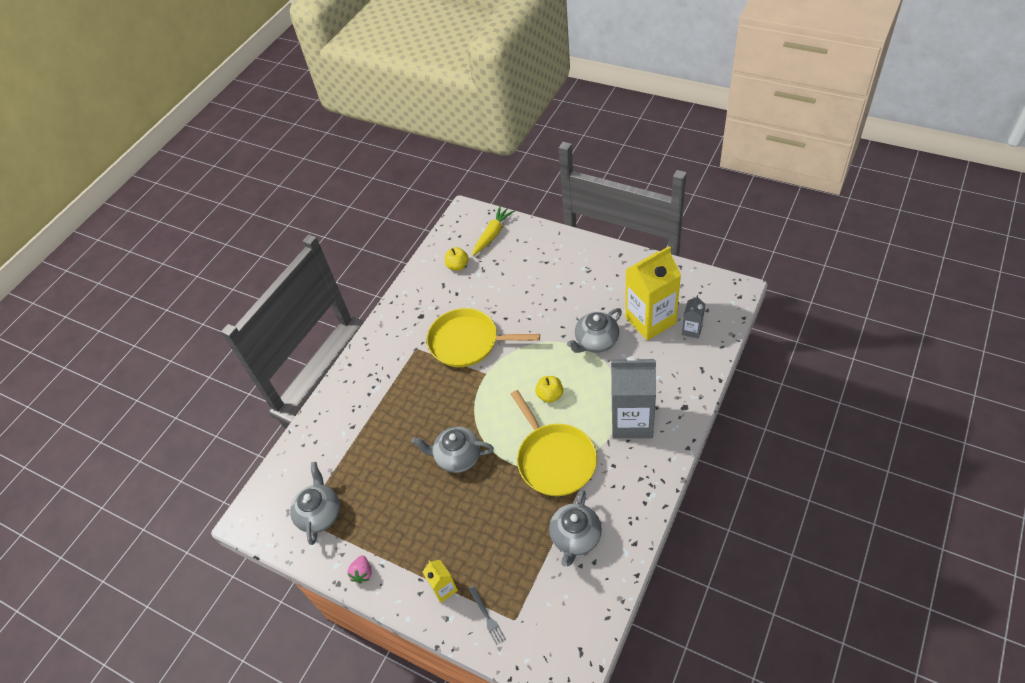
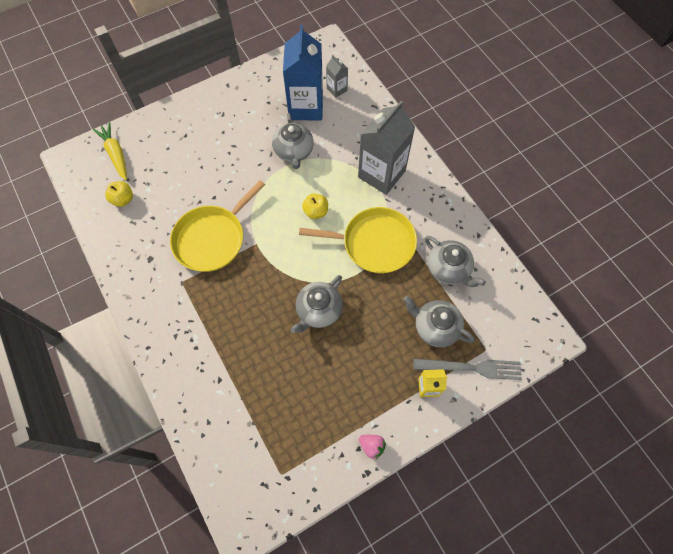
camera: 65 degrees left, 15 degrees up
(320, 514) = (288, 455): grey teapot -> grey teapot (435, 327)
(487, 616) = (471, 368): grey fork -> grey fork, size x1.88
(650, 320) = (306, 107): yellow carton -> blue carton

